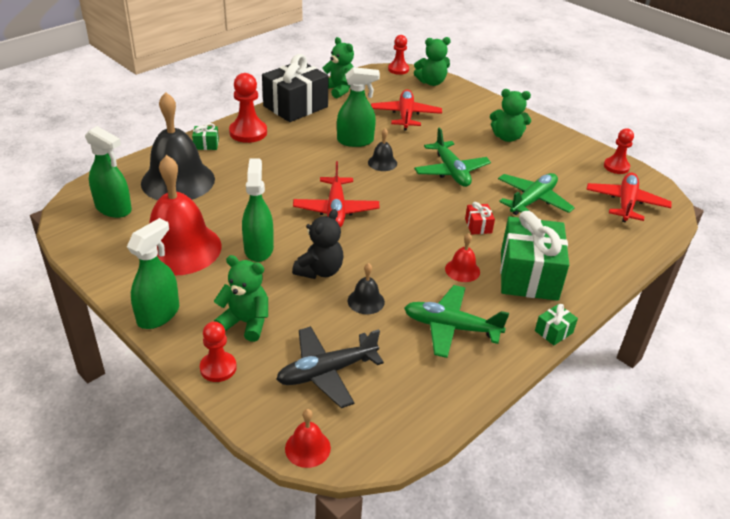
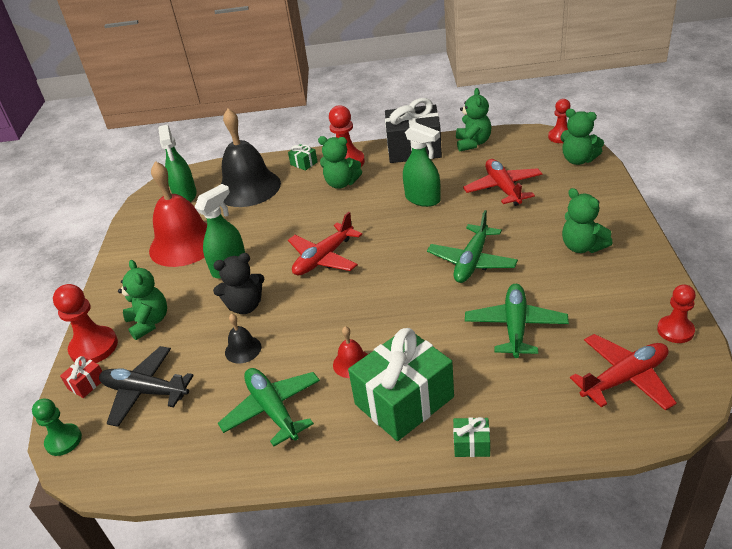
camera: 50 degrees right, 0 degrees up
(159, 314) = (113, 288): green spray bottle -> none
(218, 368) = (94, 347): red pawn -> red pawn, size x1.52
(268, 150) = (341, 183): none -> green teddy bear
(307, 448) = (63, 441): red bell -> green pawn
(382, 163) = (419, 229): black bell -> none
(405, 116) = (503, 188): red plane -> red plane turned 60 degrees counterclockwise
(478, 226) = (424, 328): red gift -> red gift (87, 383)
(532, 200) = (515, 326): green plane -> green plane turned 75 degrees counterclockwise
(553, 332) = (350, 468): green gift -> green gift (471, 444)

